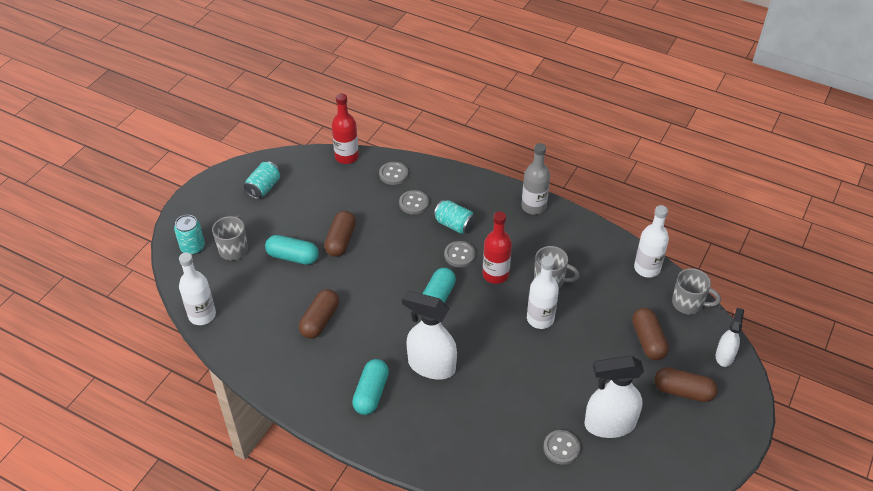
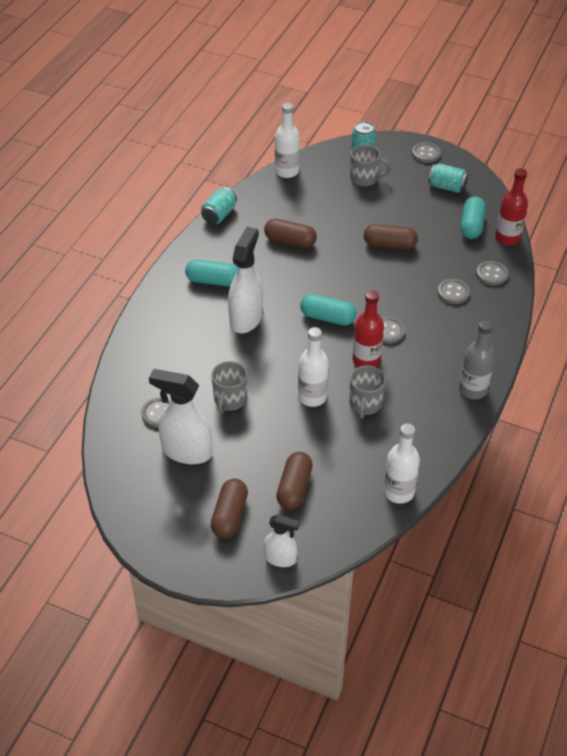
camera: 85 degrees right, 0 degrees up
(207, 197) = (426, 154): none -> grey button
(293, 257) = (363, 216): turquoise capsule -> turquoise capsule (471, 225)
(454, 225) = (429, 325): turquoise can -> turquoise can (219, 215)
(609, 424) = (186, 451): white spray bottle -> white spray bottle turned 60 degrees counterclockwise
(648, 340) = (294, 488): brown capsule -> brown capsule turned 60 degrees counterclockwise
(688, 304) = (352, 529): grey mug -> grey mug (229, 400)

